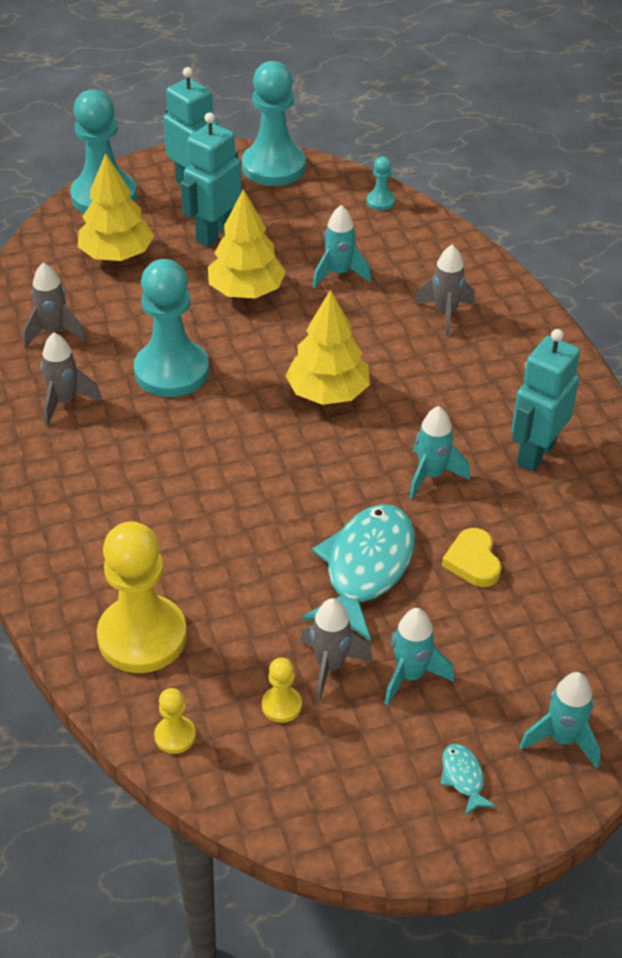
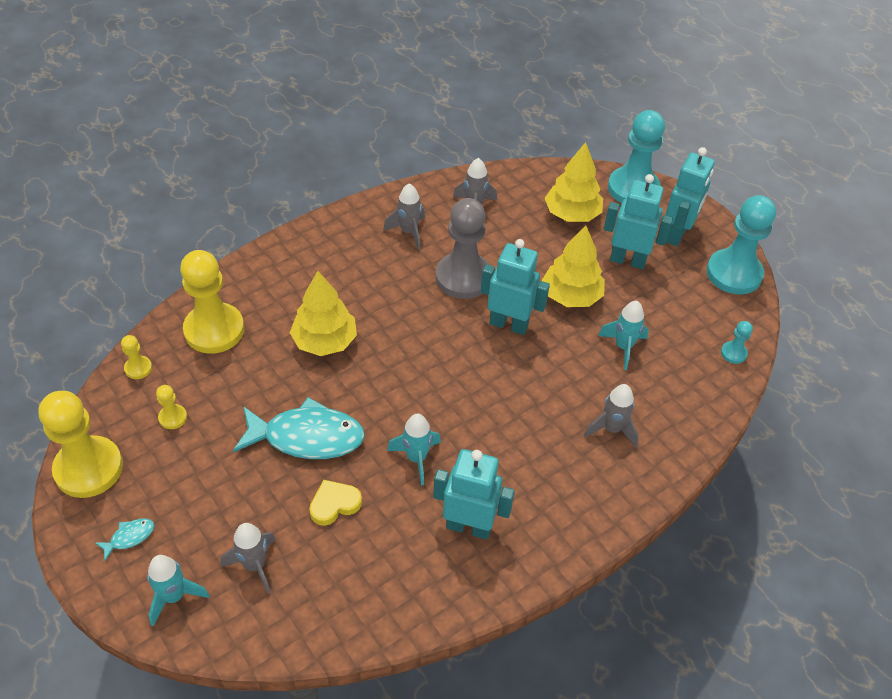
camera: 70 degrees right, 5 degrees up
(171, 371) = (463, 277): turquoise pawn -> grey pawn
(266, 351) = (509, 324): none -> turquoise robot
(327, 393) = (480, 372): yellow tree -> yellow tree (325, 341)
(330, 666) = (212, 437): grey rocket -> grey rocket (255, 565)
(335, 815) = (89, 468): none -> yellow pawn
(410, 675) = (213, 486): turquoise rocket -> none

